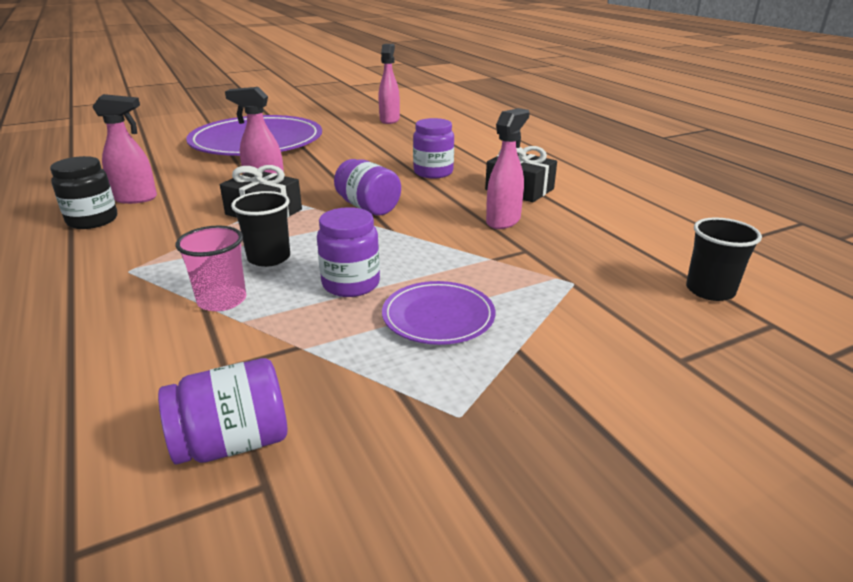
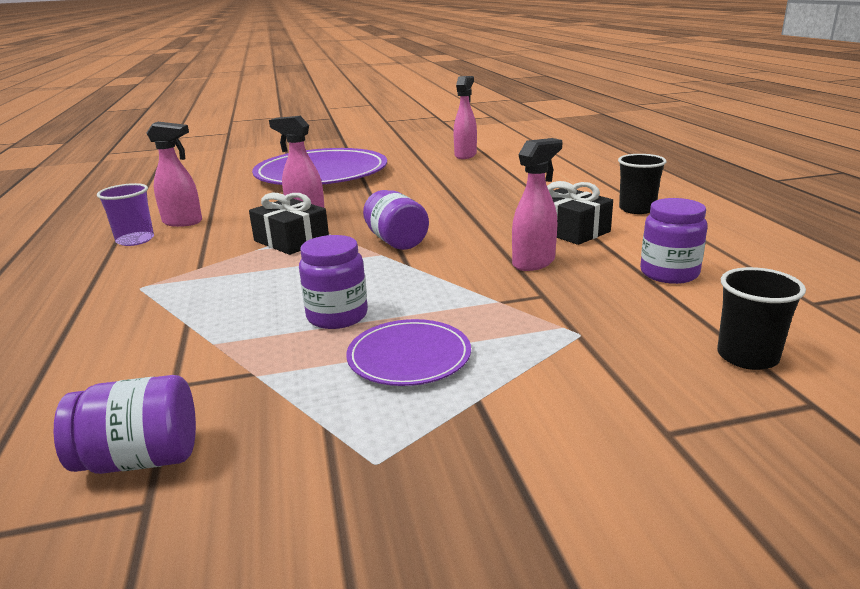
camera: 15 degrees right, 5 degrees down
(92, 220) = (135, 240): black jar -> purple cup
(222, 300) = (206, 322): pink cup -> none
(269, 258) = (272, 285): black cup -> black cup (637, 209)
(433, 172) = (483, 209): purple jar -> purple jar (669, 273)

